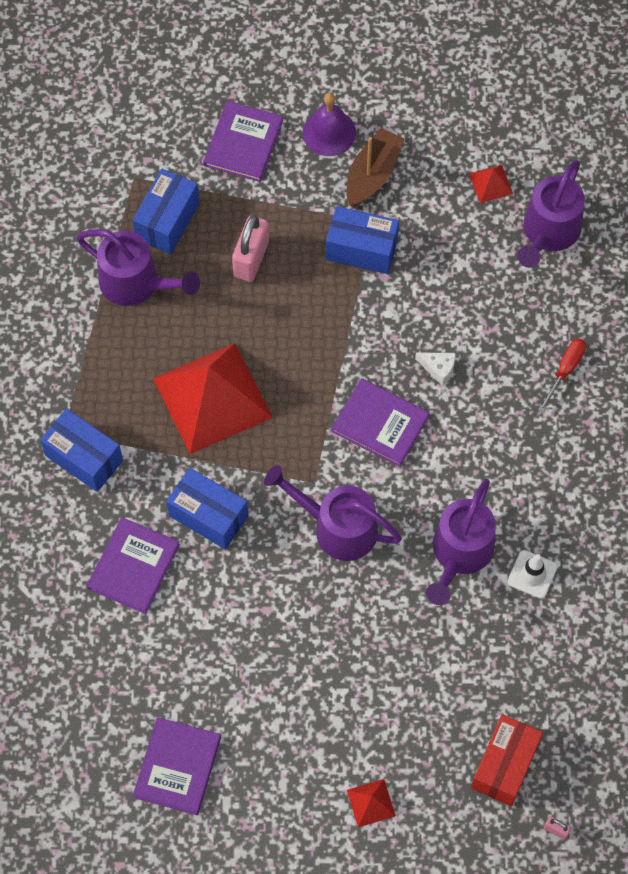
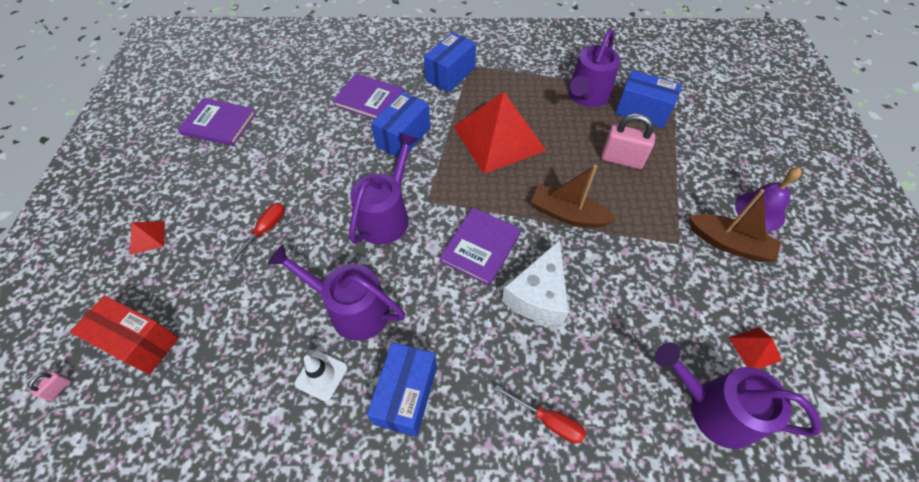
camera: 90 degrees right, 10 degrees down
(243, 143) = (726, 154): purple book -> none
(334, 329) = (567, 214): none -> brown boat
(359, 664) = (265, 230): none -> red screwdriver
(361, 249) = (649, 234): blue box -> blue box (406, 395)
(438, 368) = (538, 295): white cheese -> white cheese, size x2.09

